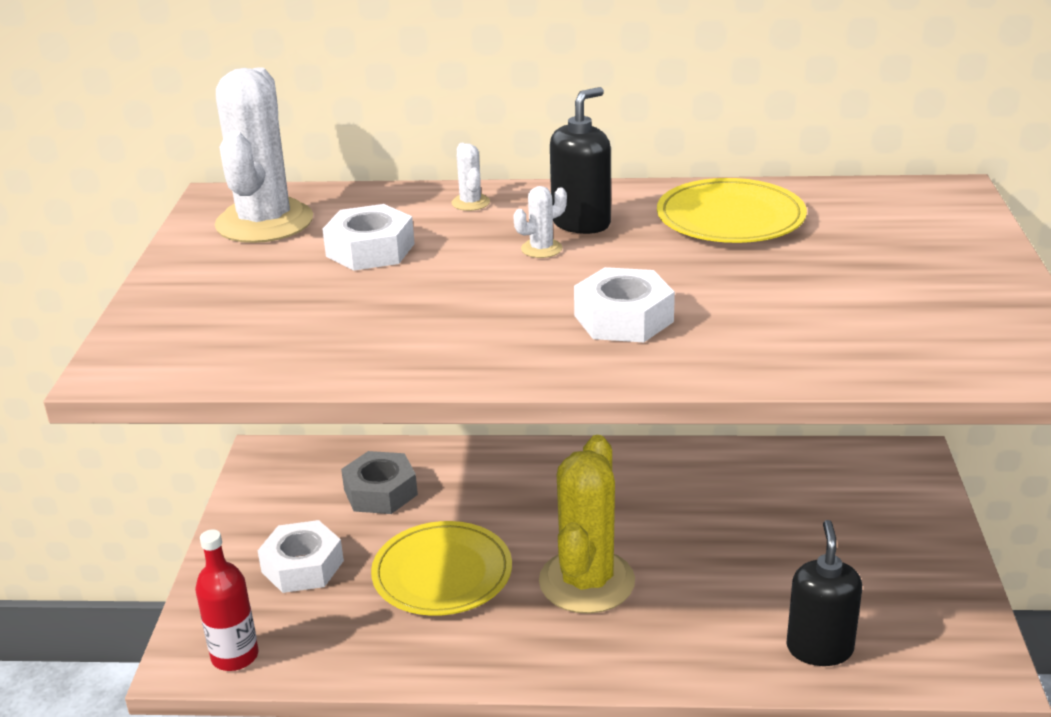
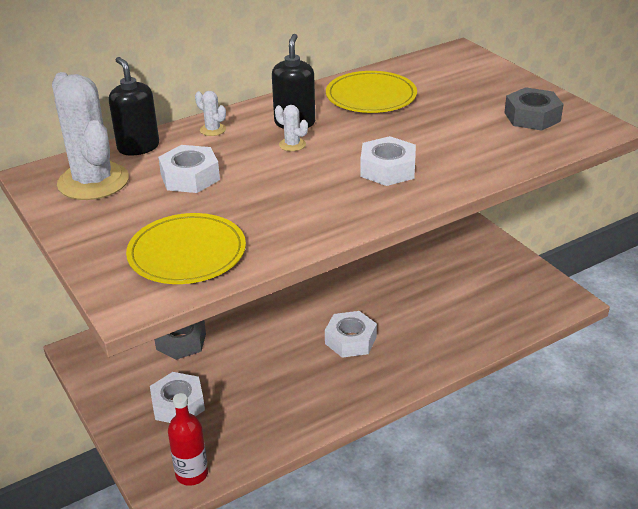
camera: 35 degrees left, 5 degrees up
(442, 573) = (267, 371): yellow plate -> yellow plate (187, 253)
(541, 249) = (292, 145): white cactus -> white cactus turned 75 degrees counterclockwise
(586, 582) = (350, 340): yellow cactus -> white nut
(819, 648) = (492, 322): black soap dispenser -> black soap dispenser (138, 147)
(945, 314) = (532, 117): none -> grey nut

